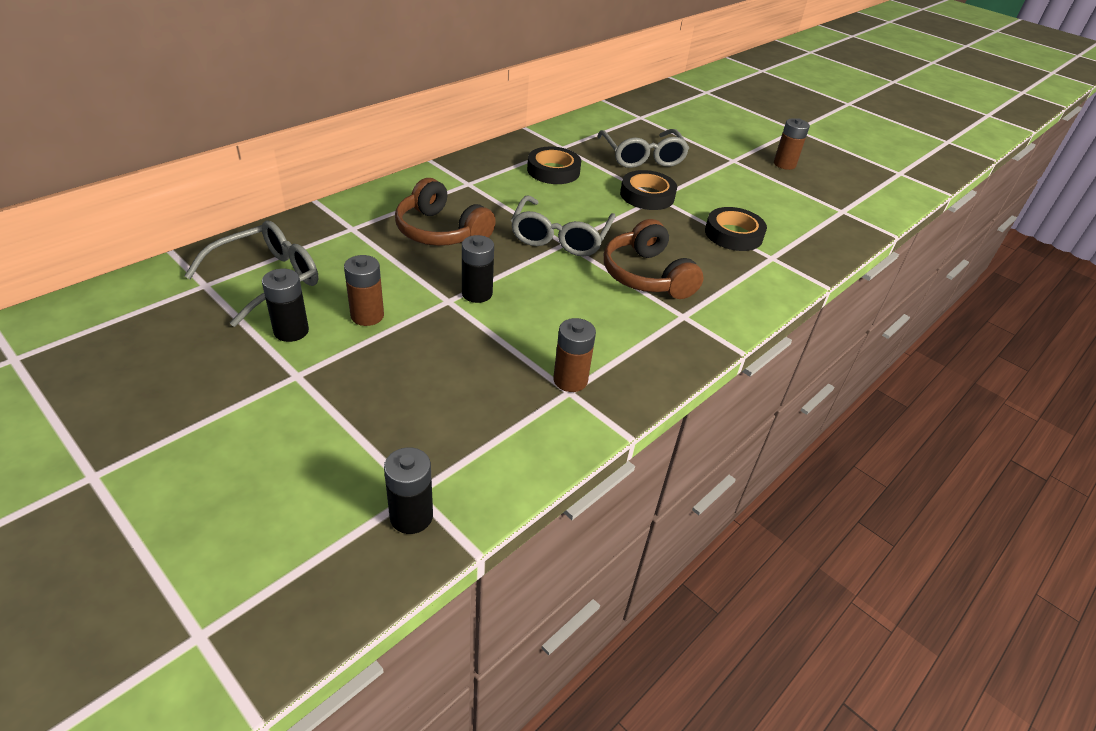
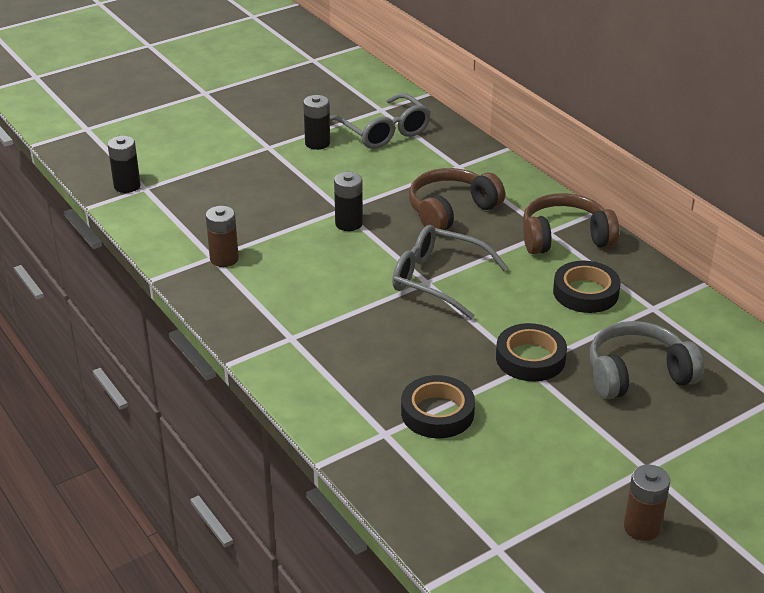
camera: 105 degrees right, 5 degrees down
(367, 316) = (329, 173): brown battery -> none
(642, 157) = (637, 374): grey glasses -> grey headphones
(647, 276) = (361, 326): brown headphones -> brown headphones (564, 237)

